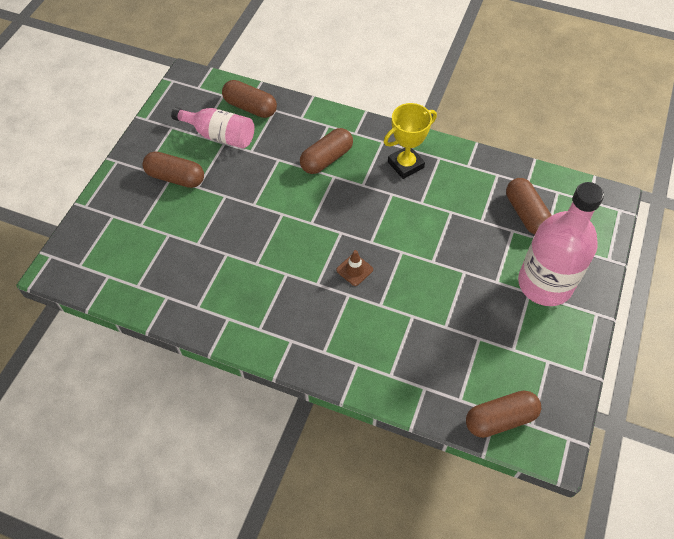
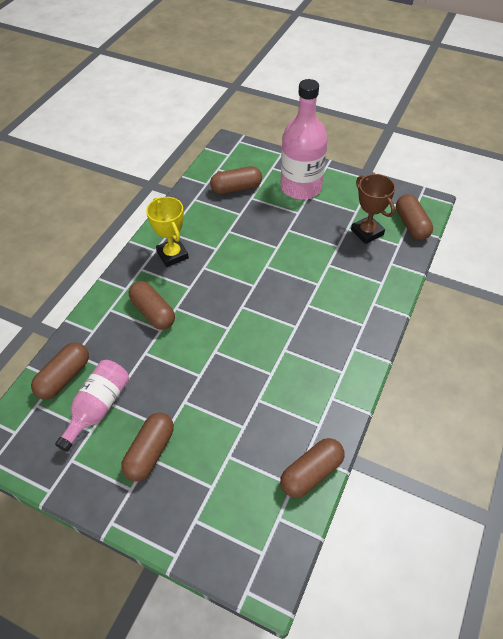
camera: 85 degrees left, 5 degrees down
(147, 301) = (311, 473): none -> brown capsule
(354, 270) = (282, 299): brown traffic cone -> none
(475, 361) = (367, 232): none -> brown trophy

